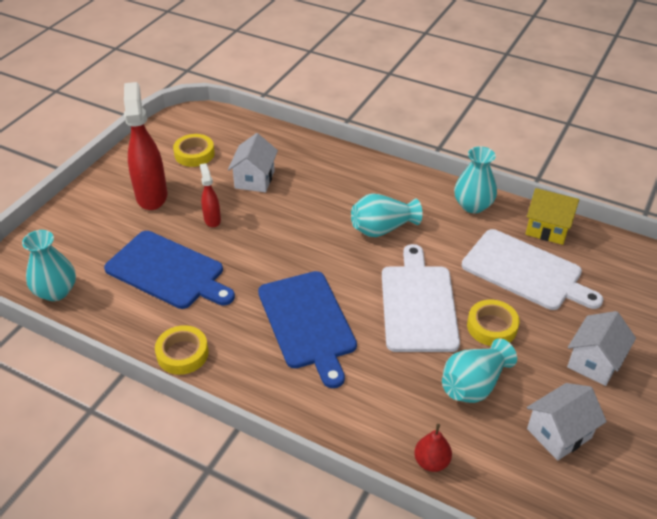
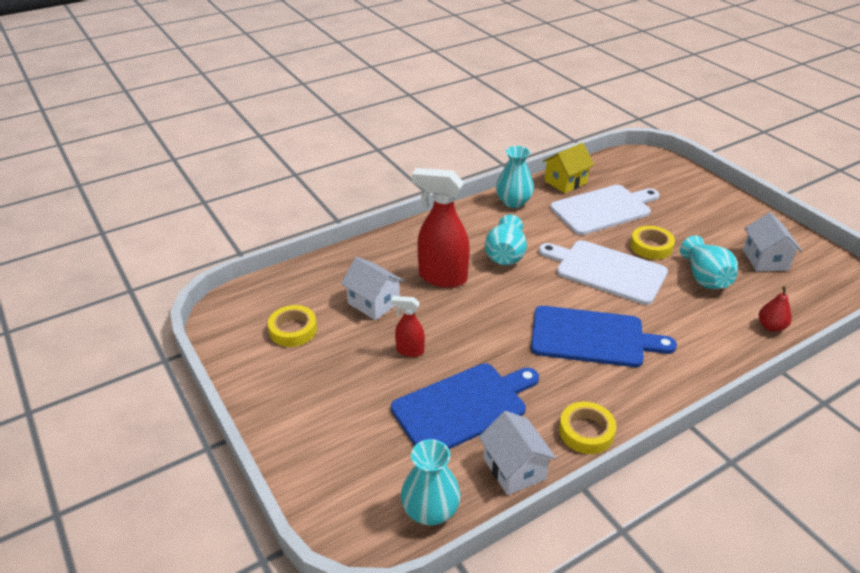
camera: 60 degrees left, 5 degrees down
(151, 196) = (332, 383): red spray bottle -> red spray bottle (442, 277)
(594, 362) = (708, 219): white house -> white house (514, 469)

